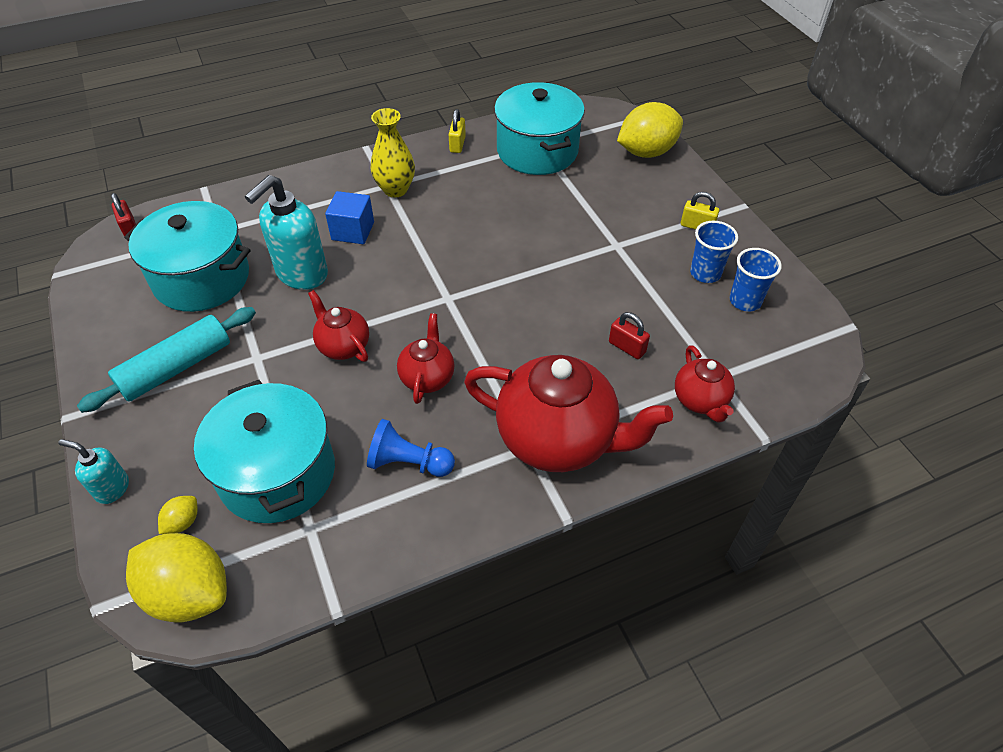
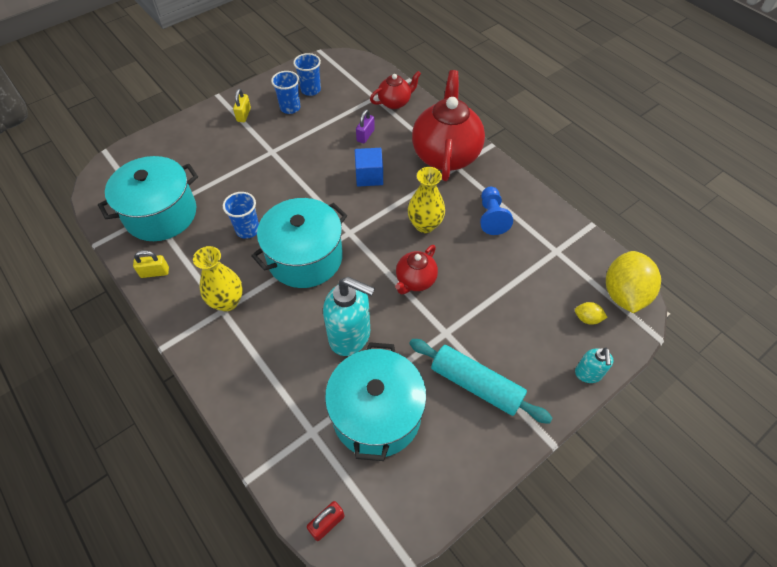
camera: 105 degrees left, 5 degrees up
(277, 473) = (530, 281): turquoise pot -> turquoise pot (305, 258)
(353, 231) = (289, 316): blue cube -> blue cube (369, 176)
(427, 377) = (425, 225): red teapot -> yellow vase
(488, 212) = (247, 230): none -> blue cup
(627, 347) = (365, 135): red padlock -> purple padlock
(646, 152) = (158, 148): yellow lemon -> none

